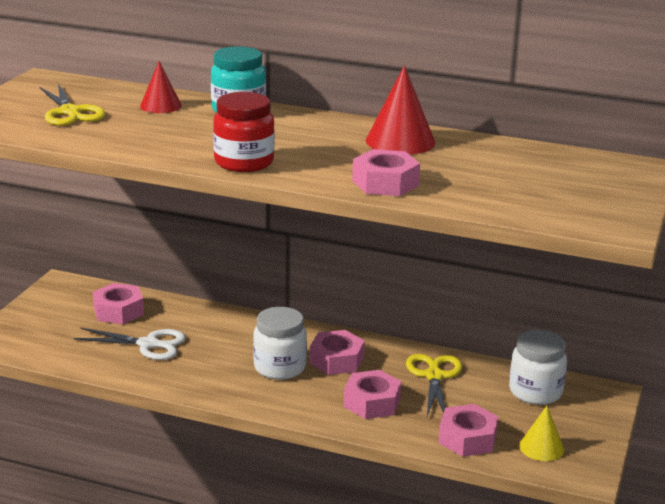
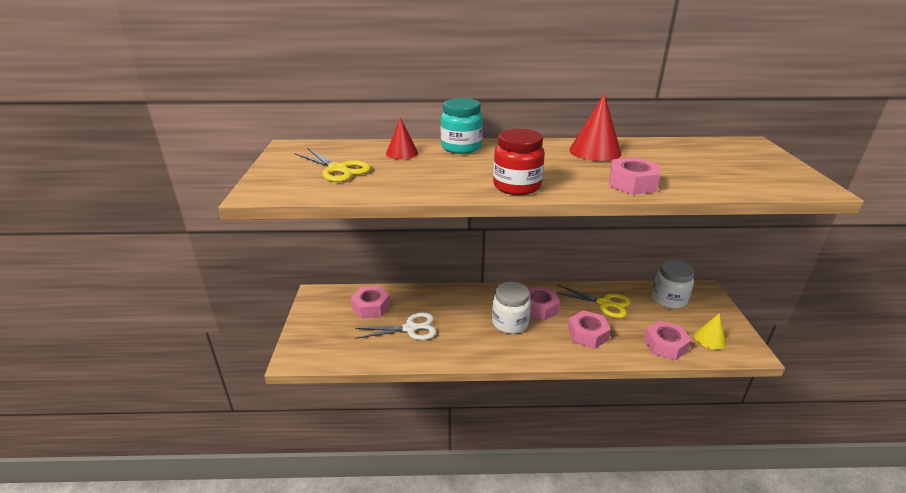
camera: 20 degrees left, 5 degrees up
(434, 376) = (605, 303): yellow scissors -> yellow scissors turned 135 degrees clockwise

